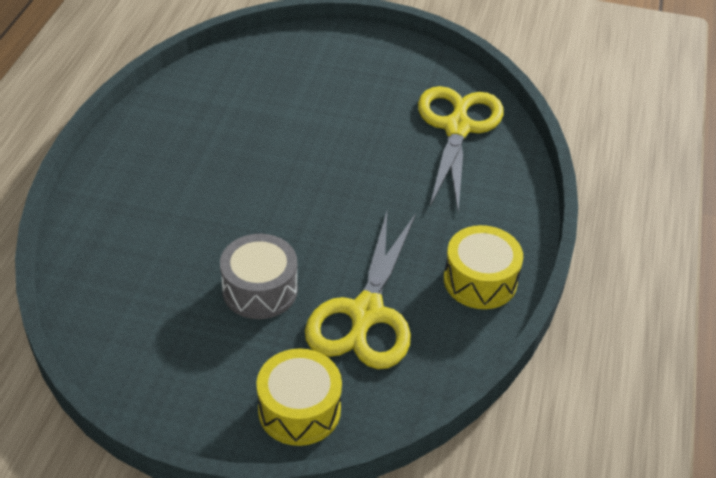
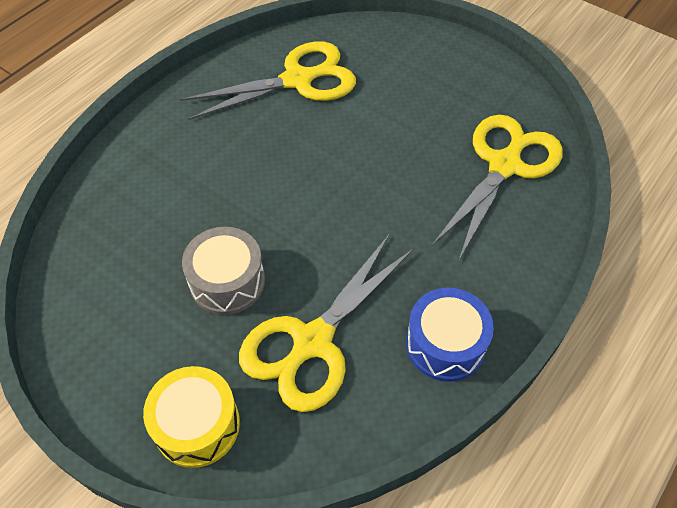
camera: 25 degrees right, 10 degrees up
(229, 103) = (297, 80): none -> yellow scissors
(480, 280) = (445, 344): yellow drum -> blue drum

